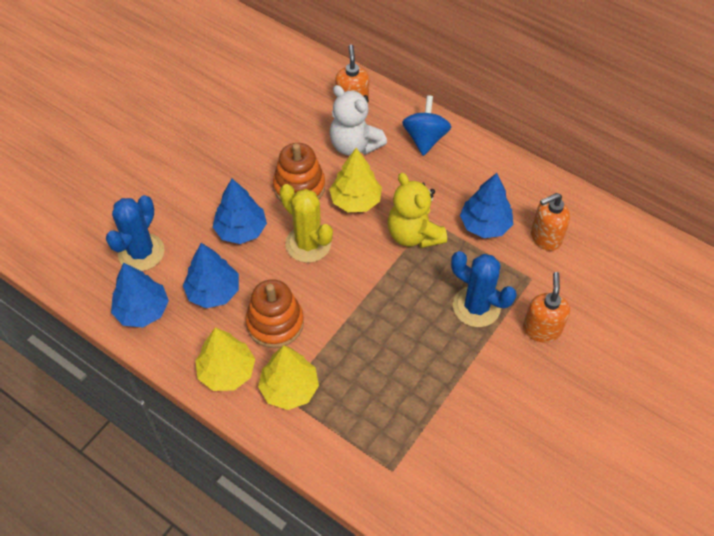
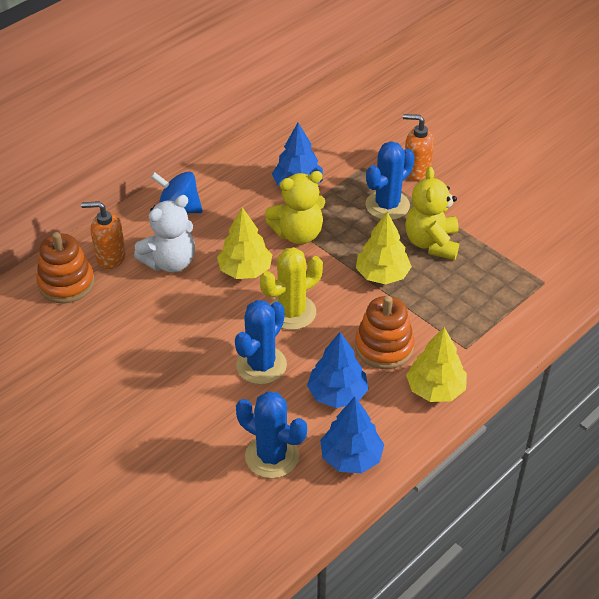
camera: 80 degrees left, 10 degrees down
(241, 230) = (261, 365): blue tree -> blue cactus
(289, 388) = (458, 343): yellow tree -> yellow tree (382, 274)
(299, 187) = (215, 312): orange stacking toy -> orange stacking toy (66, 283)
(428, 353) = (431, 243): none -> yellow teddy bear
(545, 237) = (321, 150): orange soap dispenser -> none

